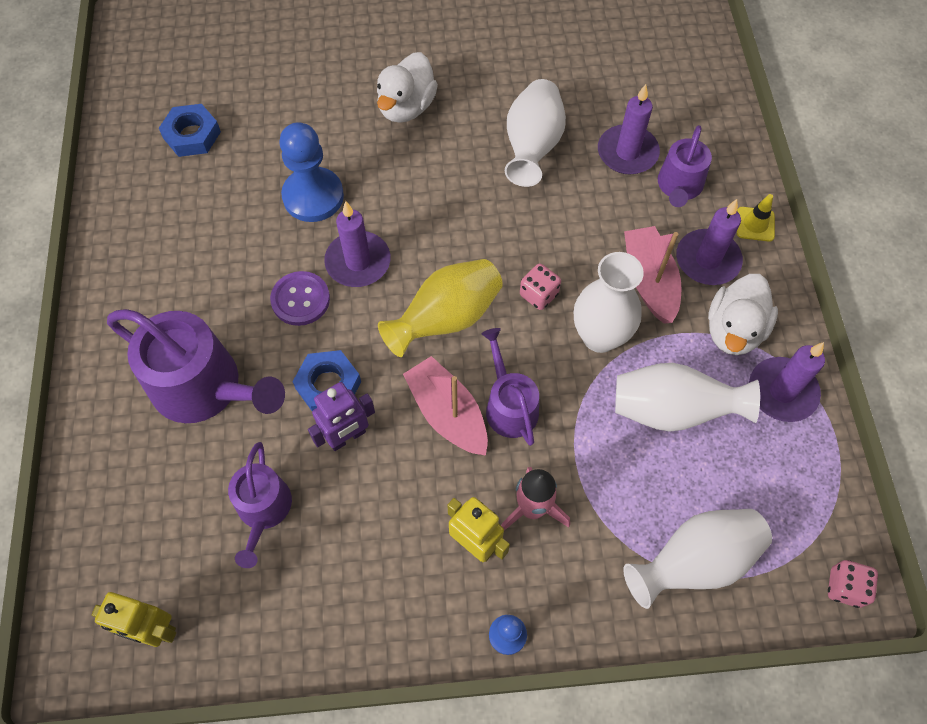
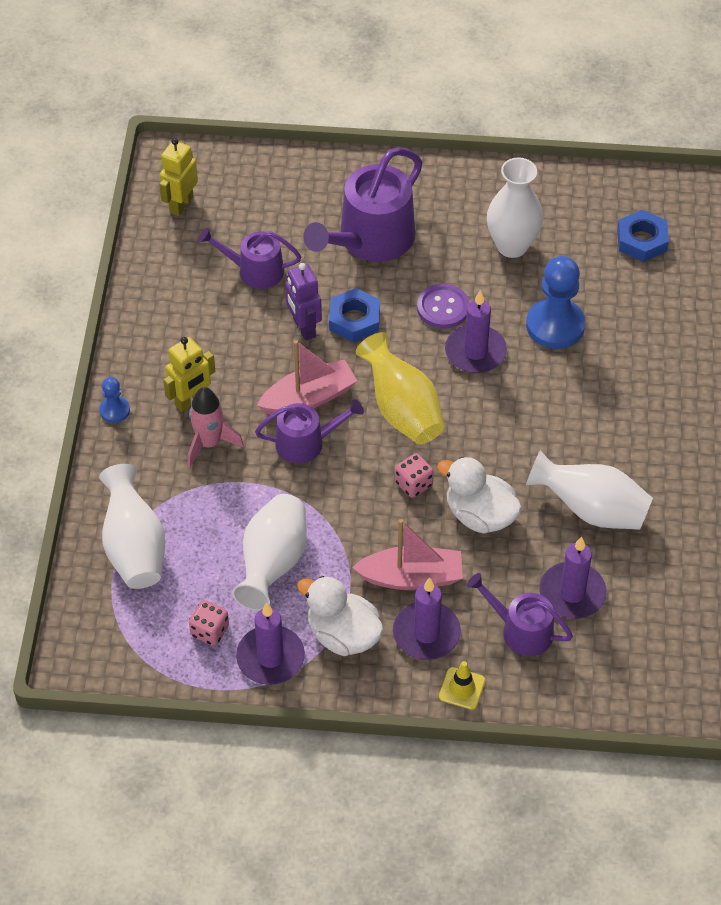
camera: 100 degrees right, 10 degrees down
(406, 107) = (657, 410): white duck -> white duck (480, 515)
(600, 336) = (359, 524): white vase -> white vase (512, 246)
(845, 587) = (82, 652): pink dice -> pink dice (210, 631)

